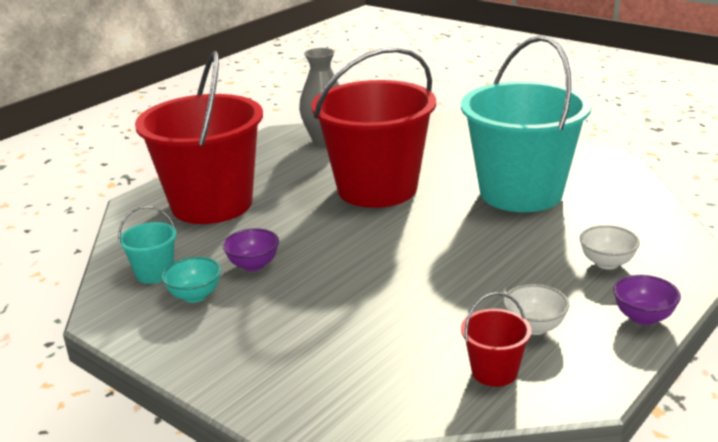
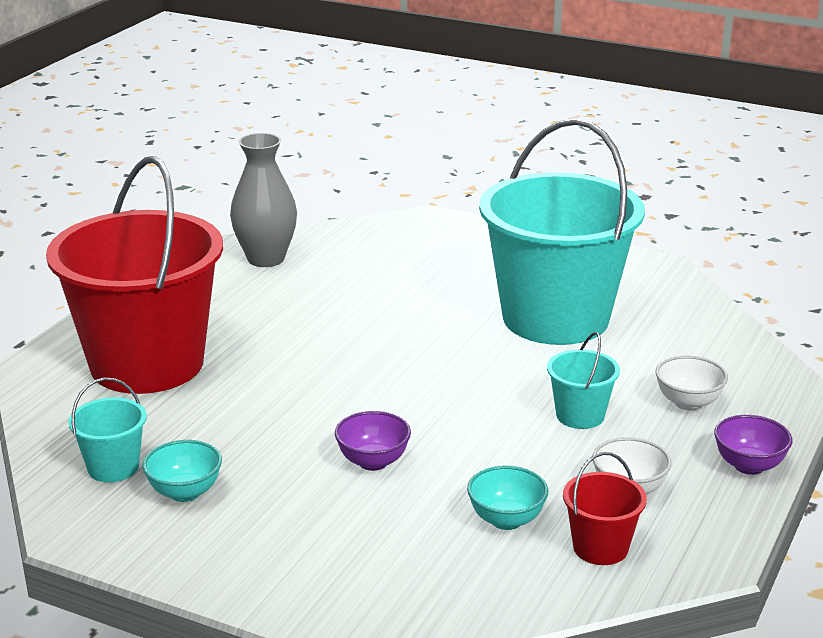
camera: 15 degrees left, 0 degrees up
(253, 265) = (245, 444): purple bowl -> purple bowl (373, 462)
(377, 189) = (367, 325): red bucket -> none
(426, 341) = (506, 520): none -> turquoise bowl
(514, 265) = (580, 415): none -> turquoise bucket

